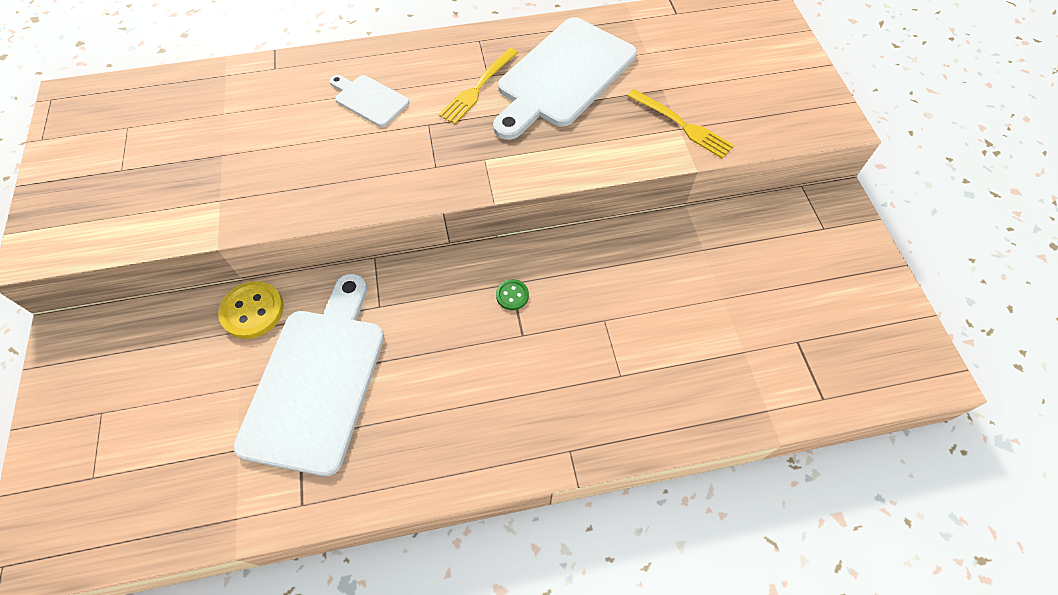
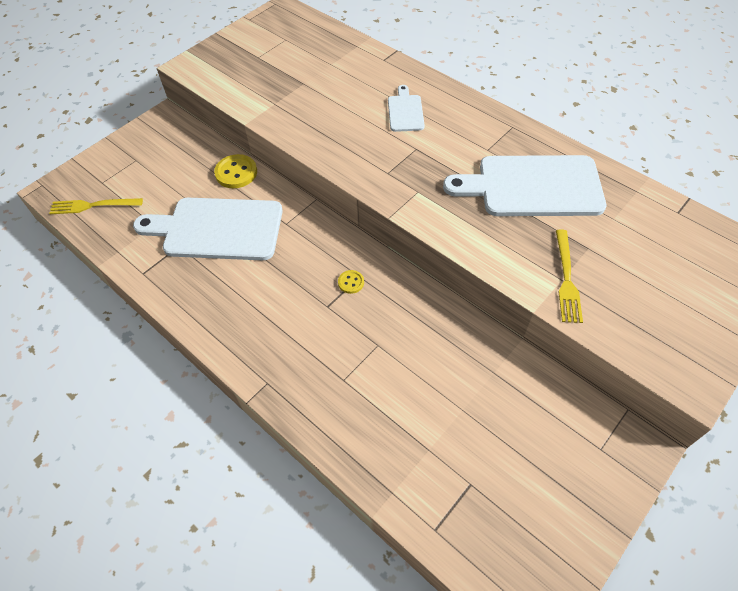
camera: 55 degrees right, 5 degrees down
(317, 380) = (217, 229): white cutting board -> white cutting board turned 150 degrees counterclockwise
(478, 88) = (471, 152): yellow fork -> yellow fork (92, 206)
(512, 295) = (351, 282): green button -> yellow button

